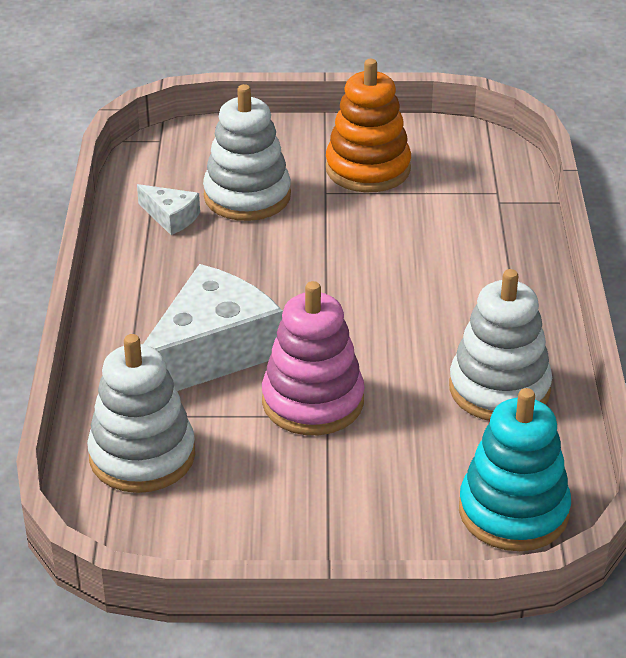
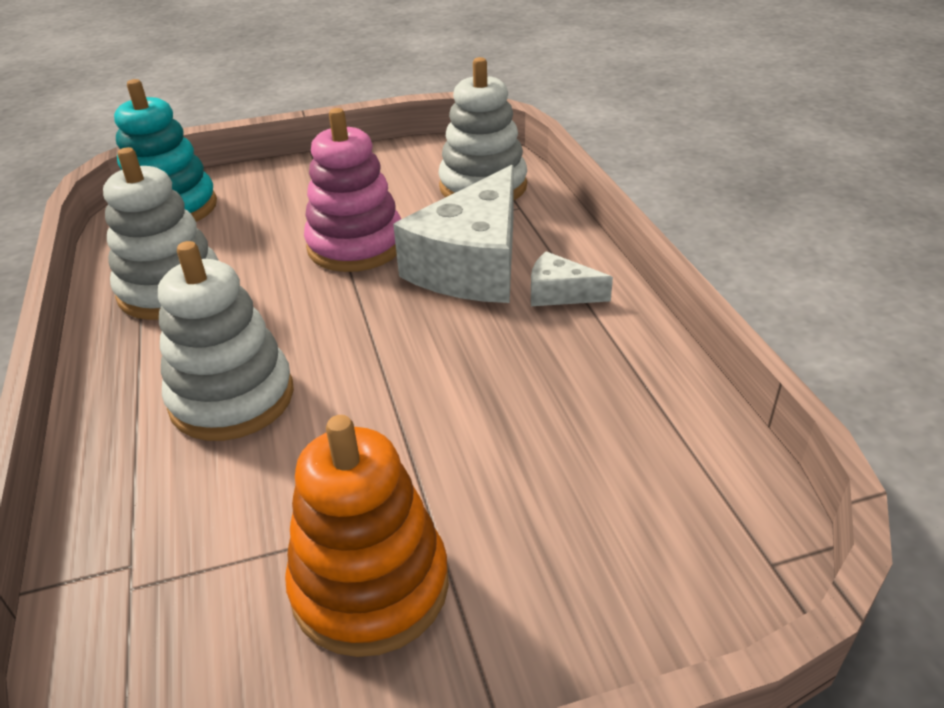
camera: 165 degrees right, 0 degrees up
(171, 217) = (629, 408): white cheese -> white cheese (559, 293)
(247, 196) = (546, 471): white stacking toy -> white stacking toy (232, 398)

